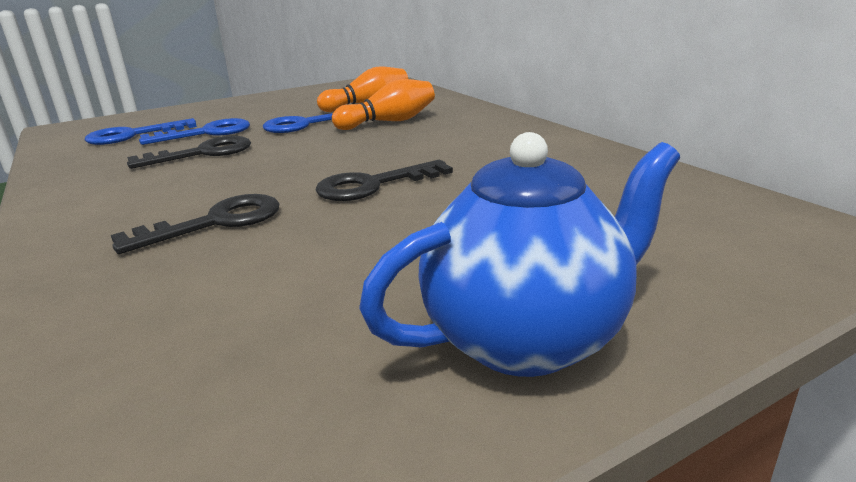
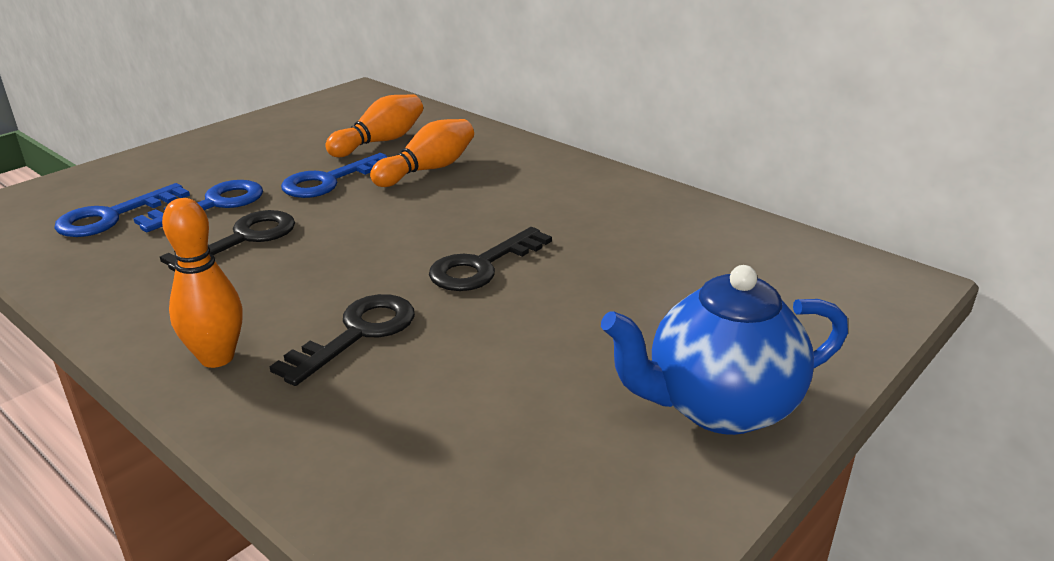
camera: 20 degrees left, 5 degrees up
(88, 226) = (217, 357): none -> orange bowling pin
(527, 338) = (719, 407): blue teapot -> blue teapot turned 150 degrees counterclockwise

